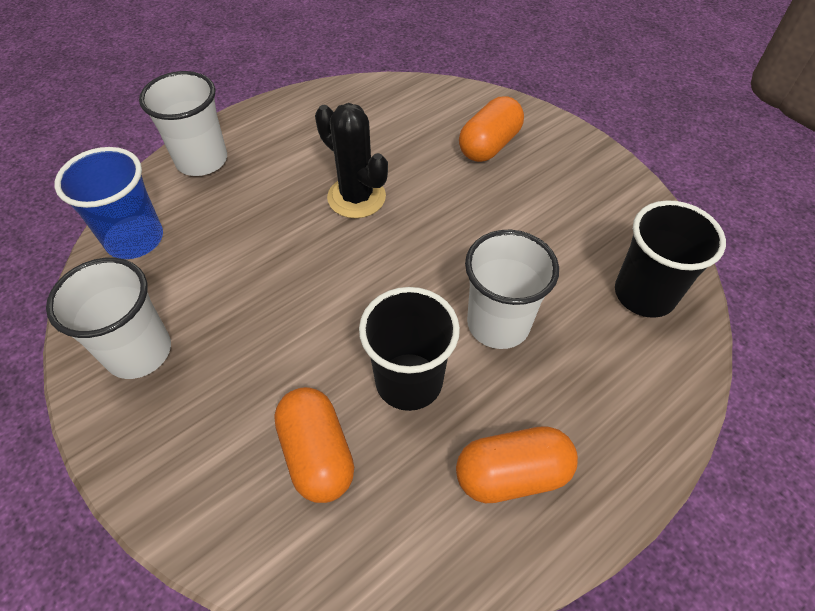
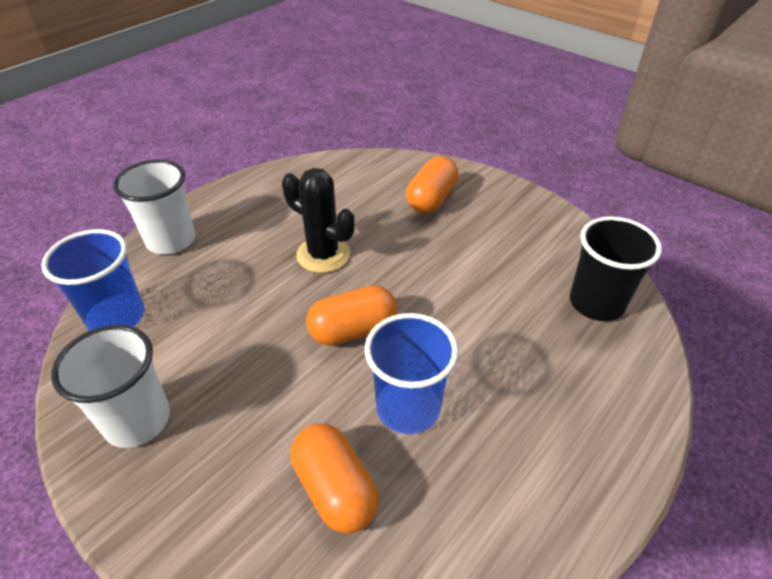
camera: 10 degrees left, 10 degrees down
(409, 381) = (408, 408): black cup -> blue cup
(498, 324) = (477, 345): white cup -> none
(512, 474) = (523, 477): orange capsule -> orange capsule (353, 330)

